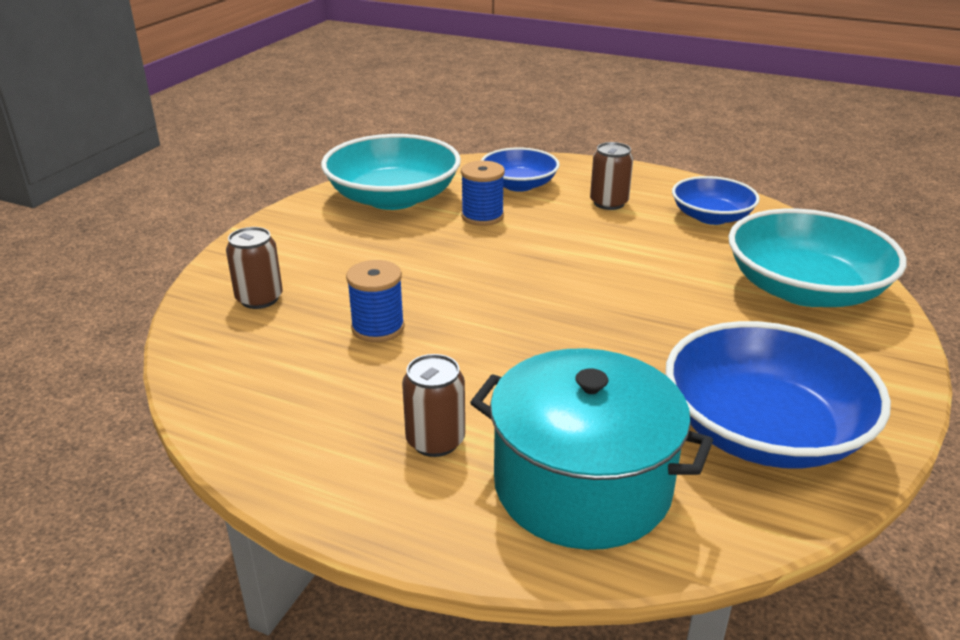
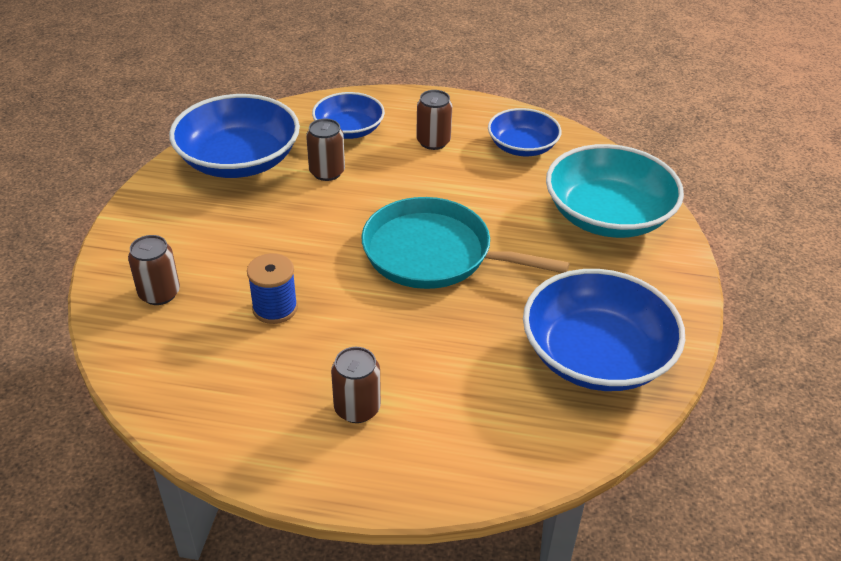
camera: 15 degrees left, 10 degrees up
(393, 198) = (239, 160): turquoise bowl -> blue bowl
(482, 216) = (327, 172): blue spool -> brown can
(580, 300) = (434, 253): none -> turquoise pan
(582, 485) = (477, 426): turquoise pot -> none

